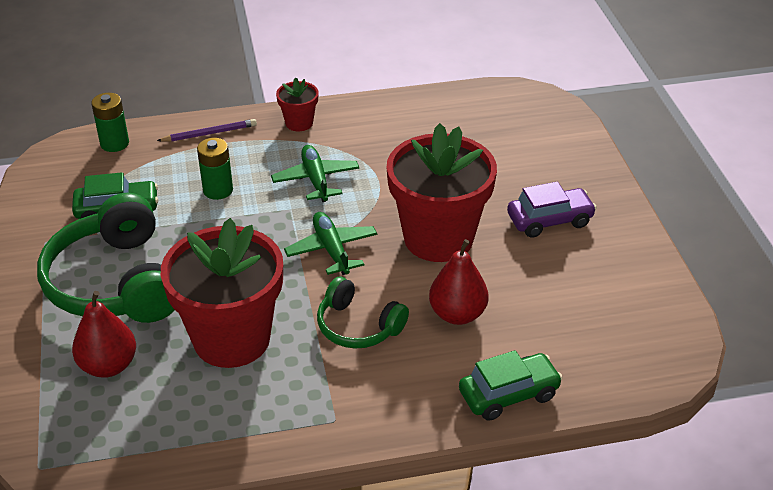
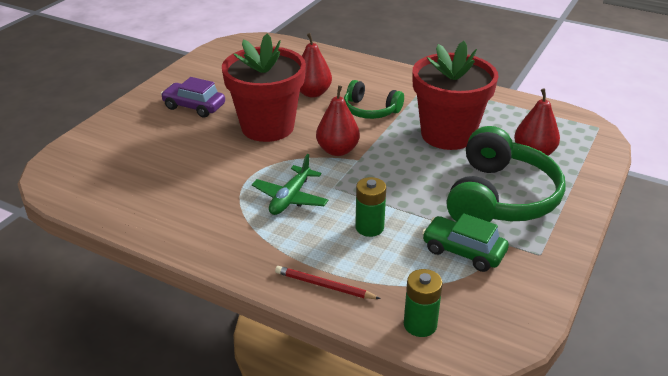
camera: 140 degrees left, 5 degrees down
(209, 133) = (324, 285): purple pencil -> red pencil
(299, 123) = (241, 253): red flower pot -> none
(332, 250) = (337, 150): green plane -> red pear
(358, 326) = (370, 110): green headphones -> green headphones turned 135 degrees clockwise
(509, 394) = (335, 60): green car -> none

